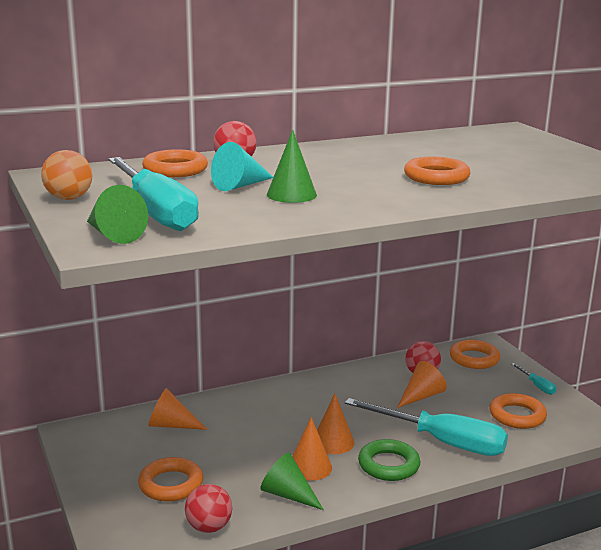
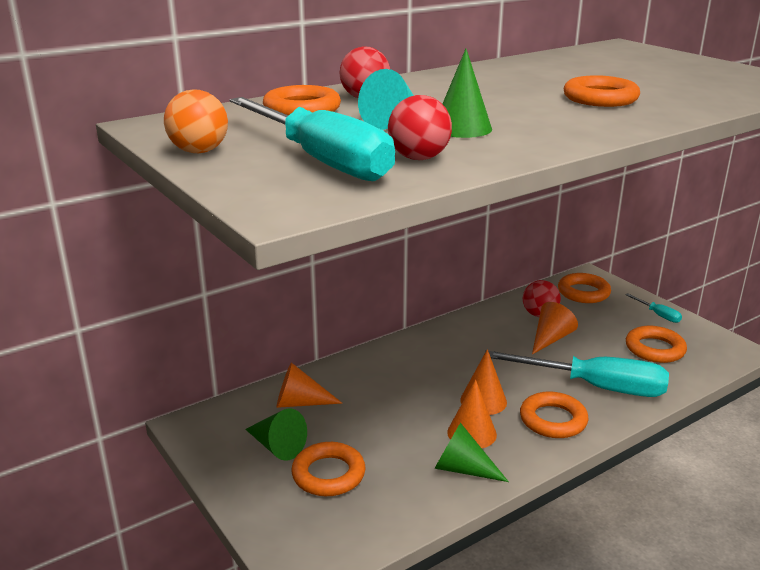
camera: 10 degrees left, 5 degrees up
(113, 235) = (291, 192): green cone -> green cone (277, 446)
(209, 527) = (392, 521): red ball -> red ball (419, 158)
(388, 465) = (553, 420): green ring -> orange ring

